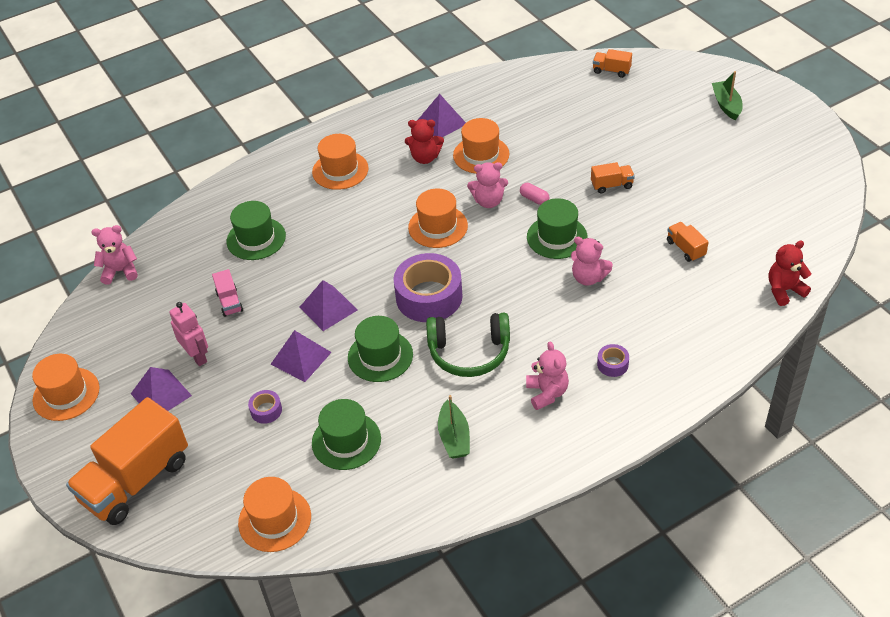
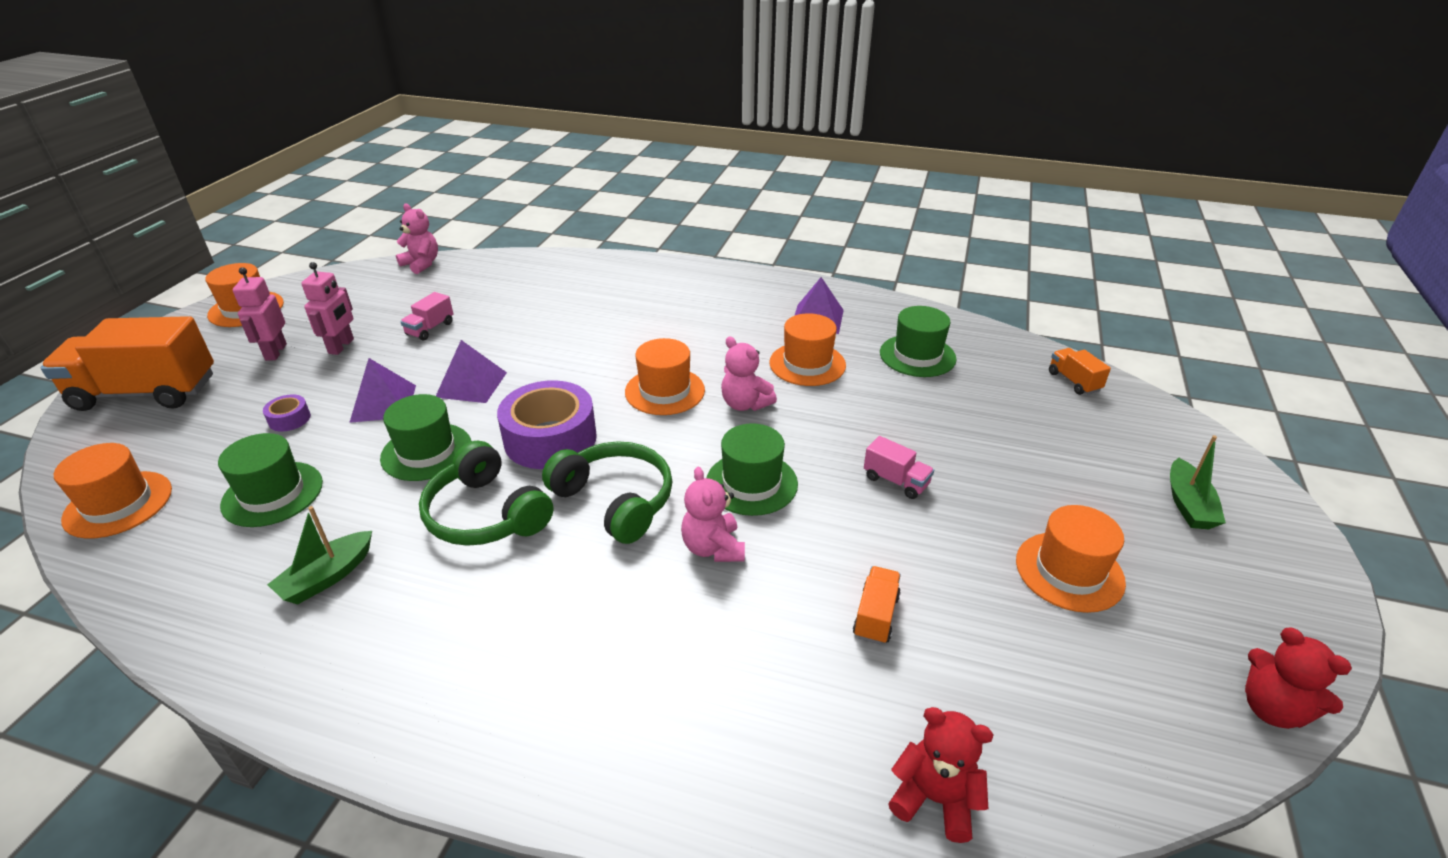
camera: 45 degrees right, 10 degrees down
(161, 394) = (275, 352): purple pyramid -> pink robot
(256, 239) = (529, 302): green hat -> green hat (917, 356)
(340, 170) = (672, 299): orange hat -> orange hat (1069, 571)
(425, 158) = (754, 334): red teddy bear -> red teddy bear (1272, 709)
(514, 295) = (615, 500): none -> green headphones
(534, 199) = (791, 433): pink capsule -> none
(547, 393) = (465, 622): pink teddy bear -> none
(611, 185) = (896, 481): orange truck -> pink truck
(612, 364) = (573, 662): purple tape -> none
(726, 105) = (1188, 504): green boat -> green boat turned 150 degrees clockwise

